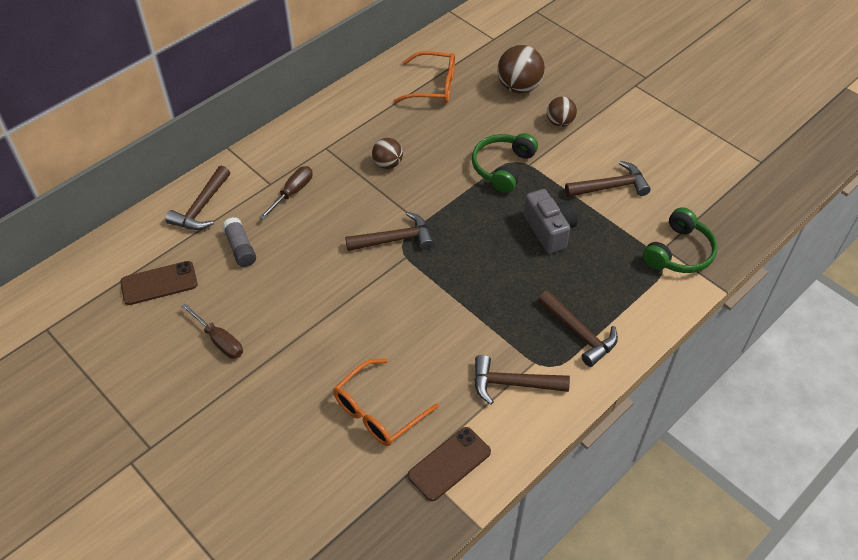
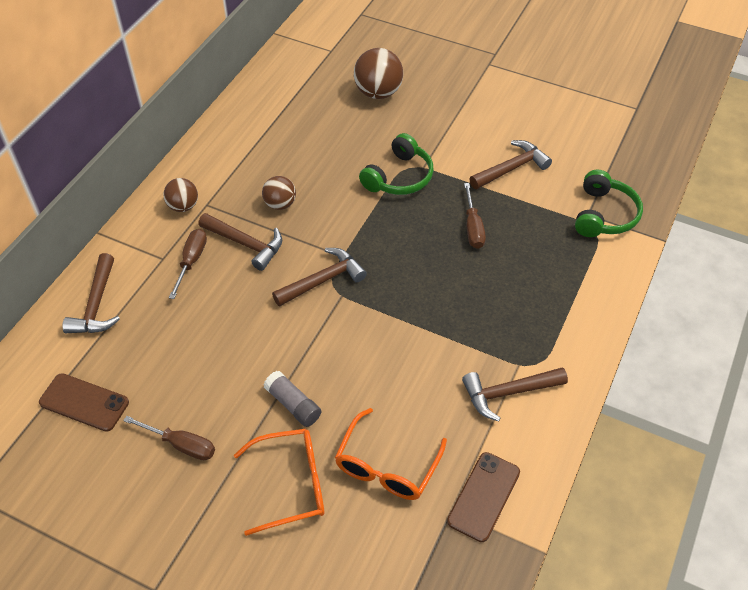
camera: 20 degrees left, 0 degrees up
(159, 283) = (84, 402): brown phone -> brown phone turned 60 degrees clockwise
(240, 248) = (160, 337): grey glue stick -> grey glue stick (293, 404)
(433, 86) = (291, 112): orange glasses -> orange glasses (291, 484)
(503, 167) = (399, 177): green headphones -> green headphones turned 150 degrees counterclockwise
(549, 230) = (473, 227): grey camera -> brown screwdriver
(560, 122) = (434, 118): brown ball -> brown ball (183, 206)
(579, 333) = (549, 322): brown hammer -> brown hammer (246, 244)

